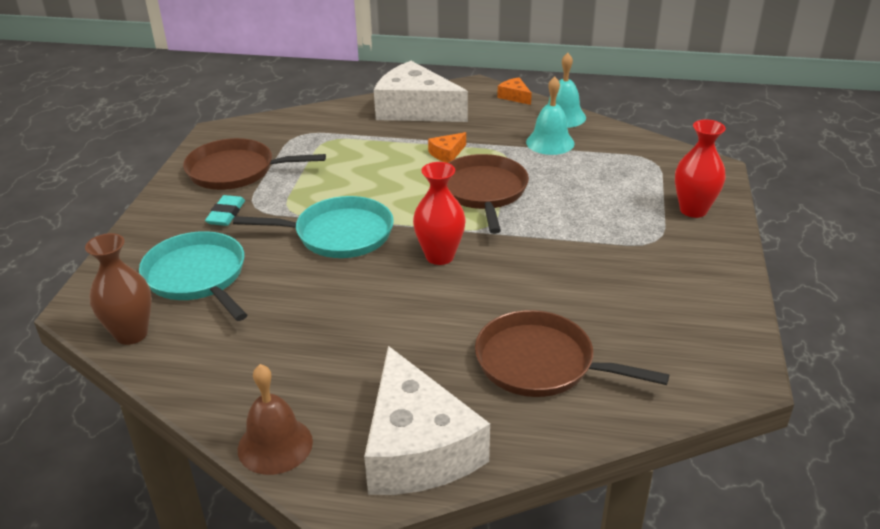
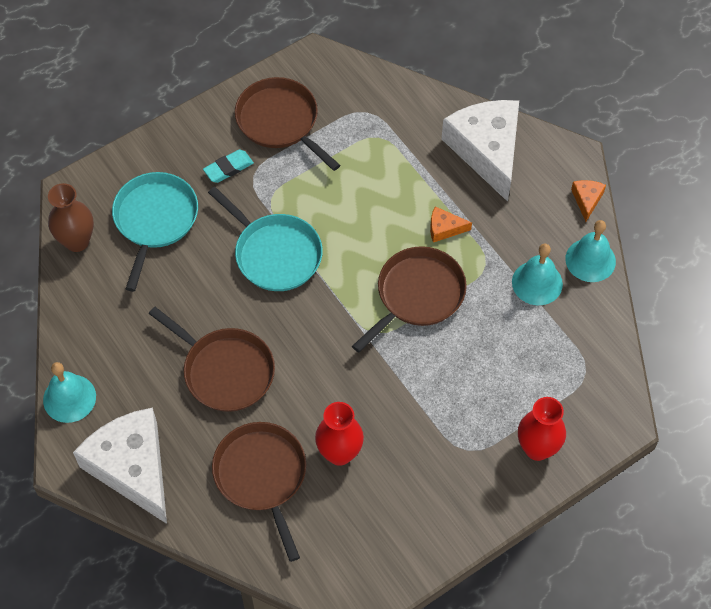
camera: 45 degrees right, 25 degrees up
(275, 445) = (69, 398): brown bell -> turquoise bell
(403, 322) = (225, 371): none -> brown pan
(417, 447) = (132, 468): white cheese -> white cheese turned 120 degrees clockwise
(439, 256) = (312, 333): red vase -> red vase (339, 453)

